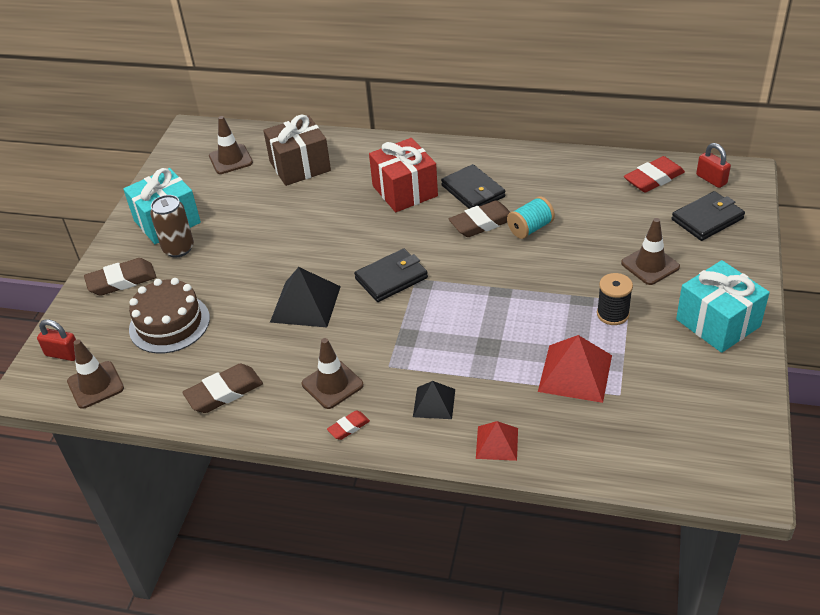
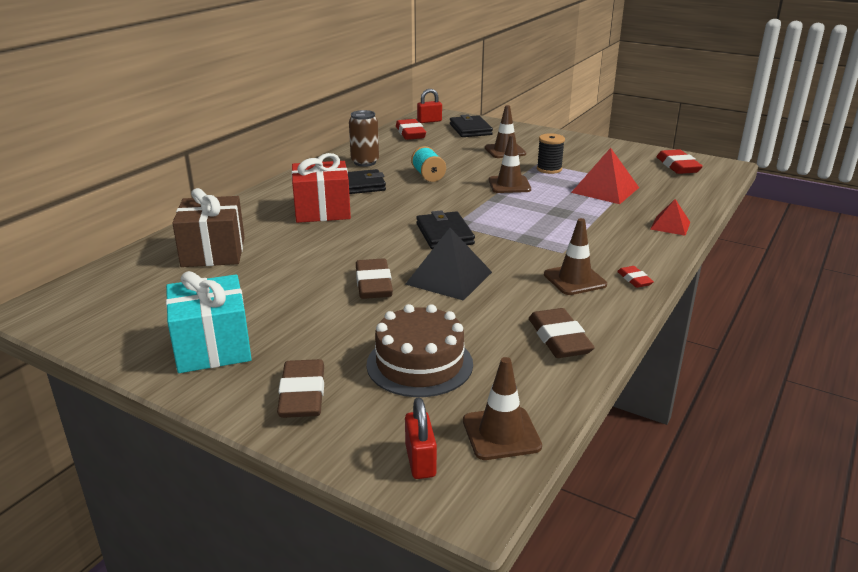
camera: 75 degrees left, 15 degrees down
(63, 354) = (420, 461): red padlock -> red padlock turned 45 degrees counterclockwise
(178, 248) = (279, 344): brown can -> brown can (365, 162)
(230, 159) = (140, 290): brown traffic cone -> brown traffic cone (509, 185)
(434, 402) = (617, 240): black pyramid -> none
(482, 223) = (404, 190): brown eraser -> brown eraser (373, 284)
(709, 433) = (678, 166): none -> red eraser
(718, 323) = (576, 146): turquoise gift -> none

